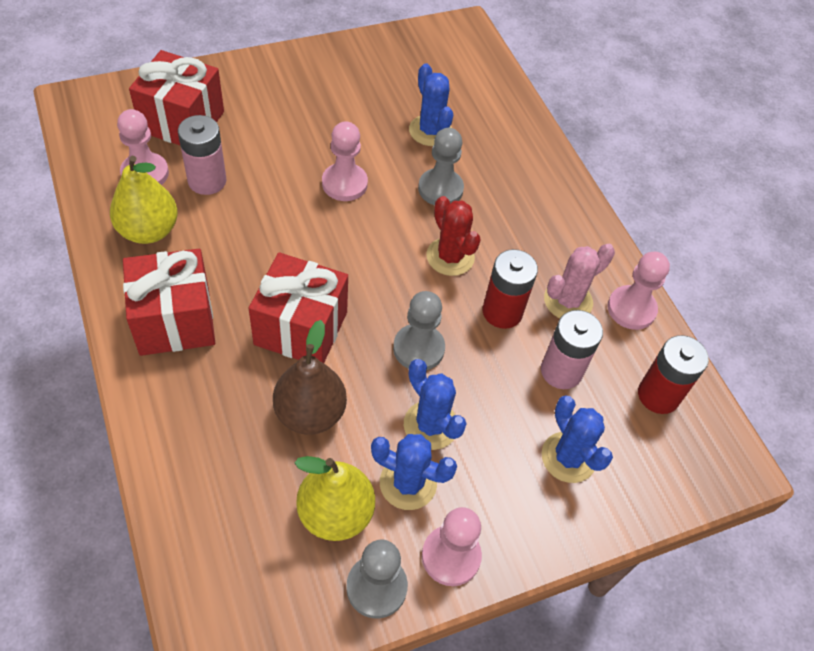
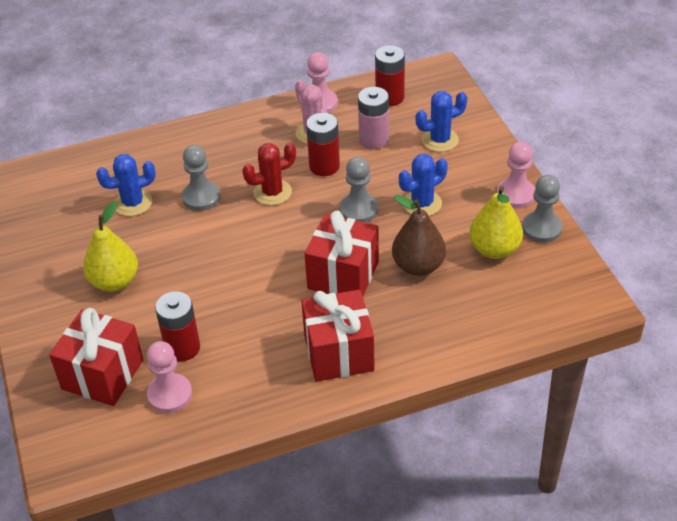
camera: 80 degrees left, 10 degrees down
(148, 231) = (241, 382): yellow pear -> yellow pear (115, 282)
(207, 181) = (182, 348): pink battery -> red battery
(344, 184) = (191, 255): pink pawn -> none
(408, 483) = (467, 214): blue cactus -> none

